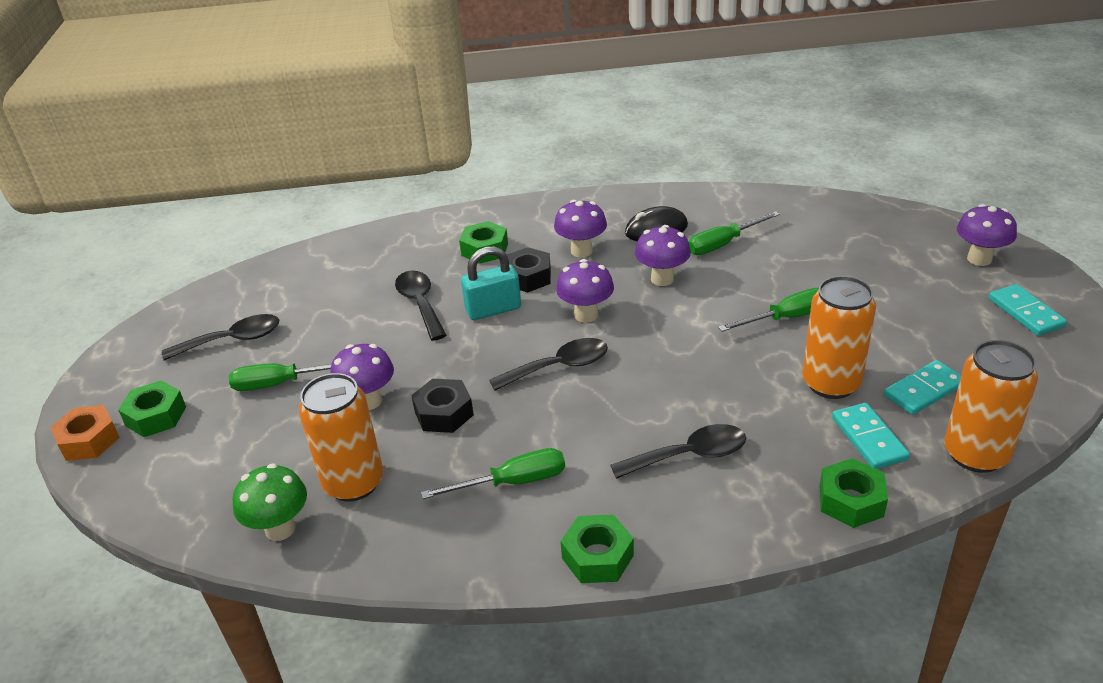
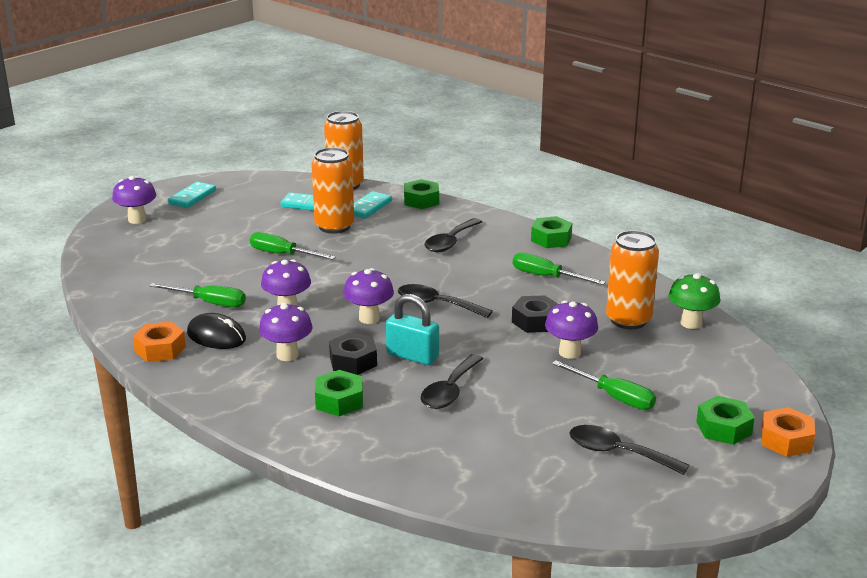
camera: 135 degrees left, 10 degrees down
(667, 201) = (160, 349): none -> orange nut
(689, 455) = (450, 242): black spoon -> black spoon turned 90 degrees counterclockwise

